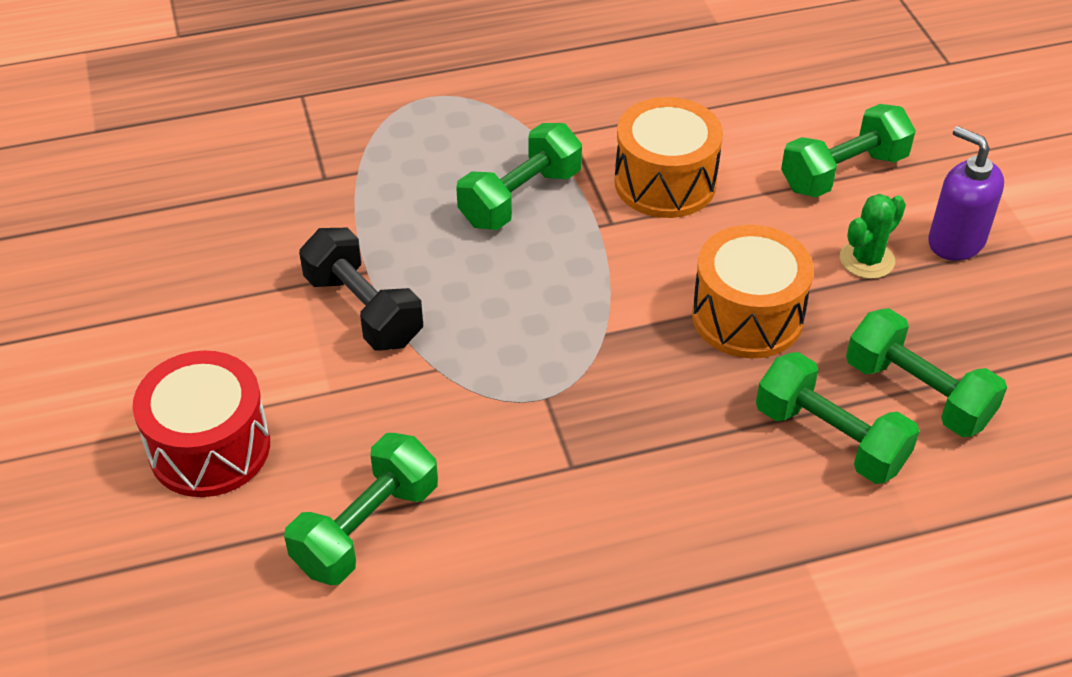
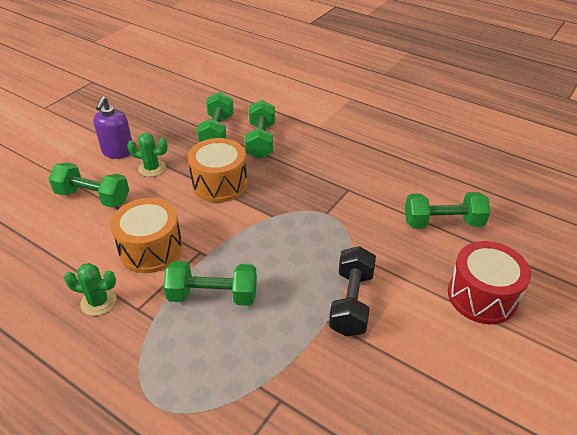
camera: 130 degrees left, 5 degrees down
(616, 109) = (98, 302): none -> green cactus

